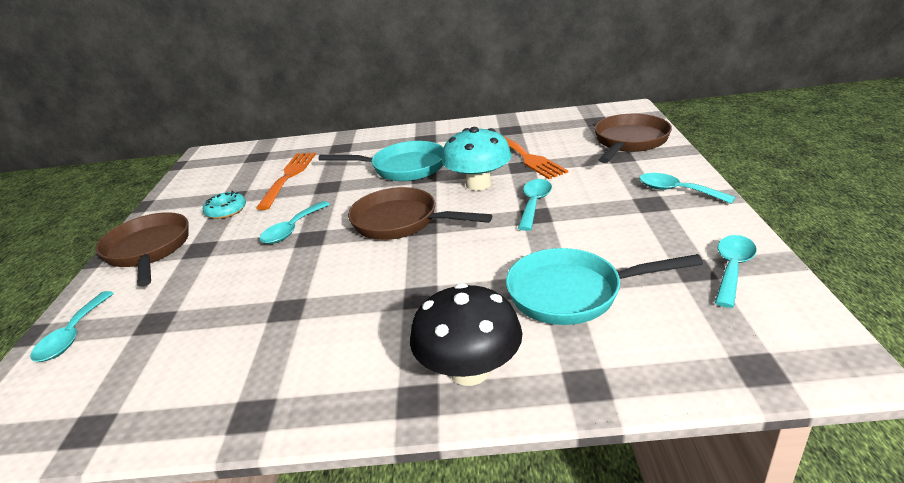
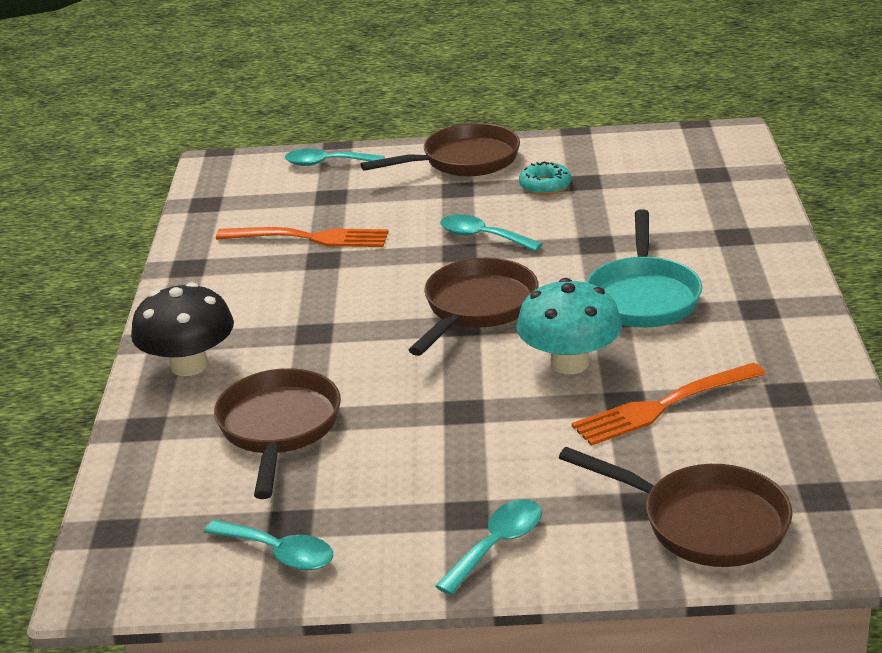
camera: 90 degrees right, 0 degrees up
(288, 177) = (632, 210): orange fork -> orange fork (309, 238)
(534, 204) = (495, 410): turquoise spoon -> none
(572, 293) = (279, 429): turquoise pan -> brown pan

